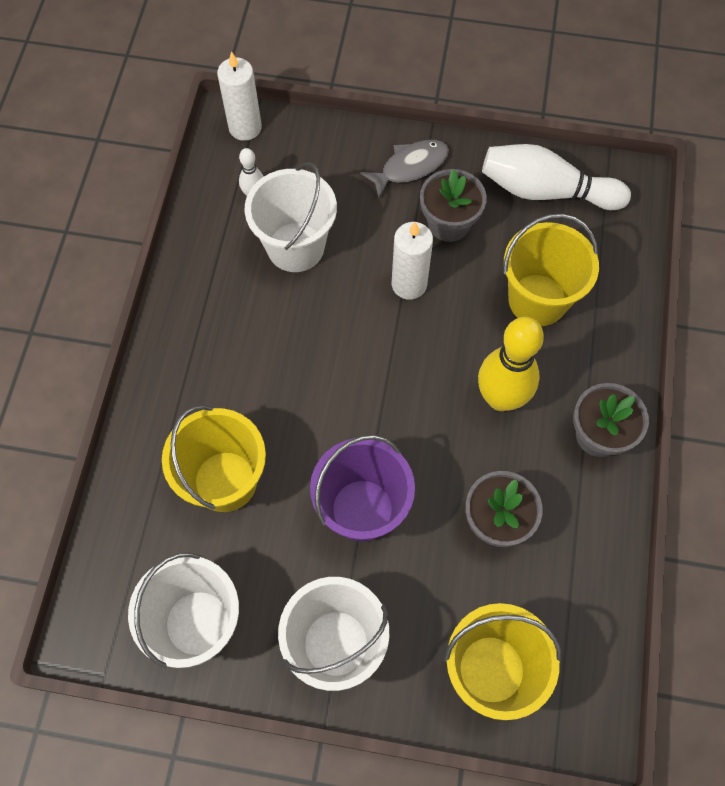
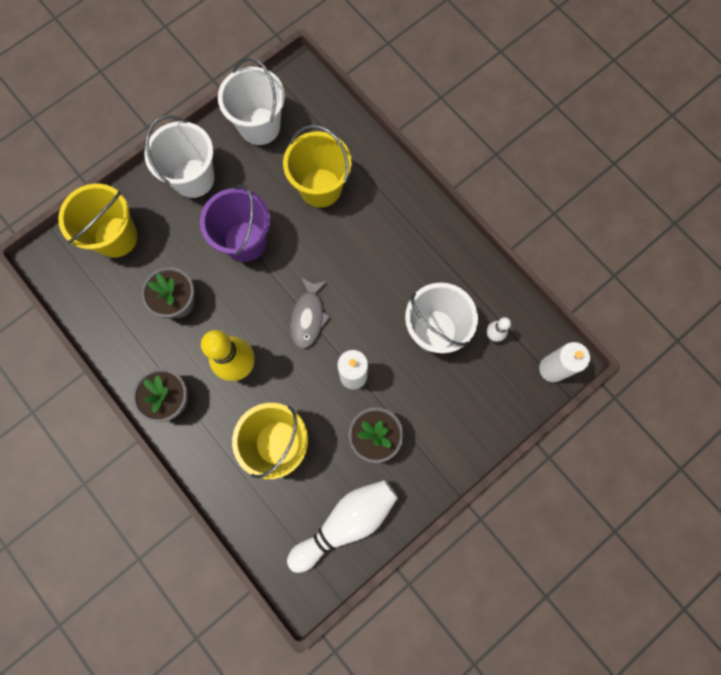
camera: 130 degrees right, 10 degrees up
(410, 167) = (436, 449): grey fish -> grey fish (308, 317)

